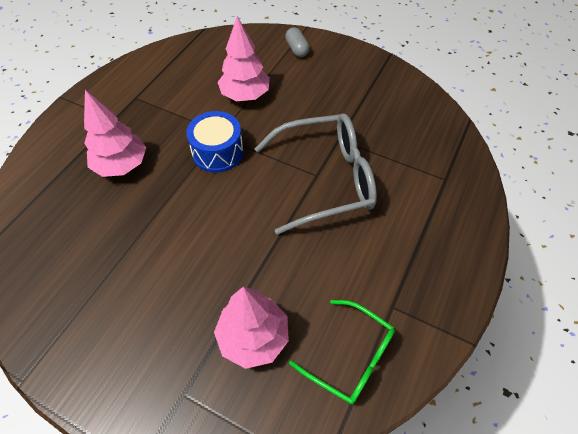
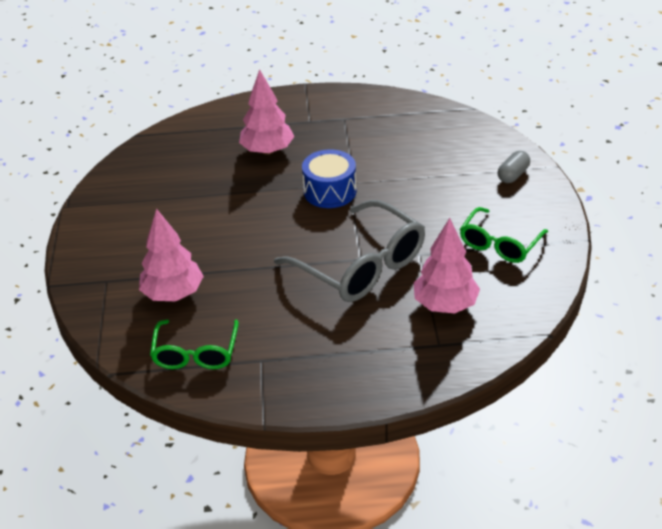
camera: 60 degrees right, 15 degrees down
(245, 95) = (412, 174): pink tree -> pink tree (445, 304)
(363, 93) = (499, 244): none -> green glasses

